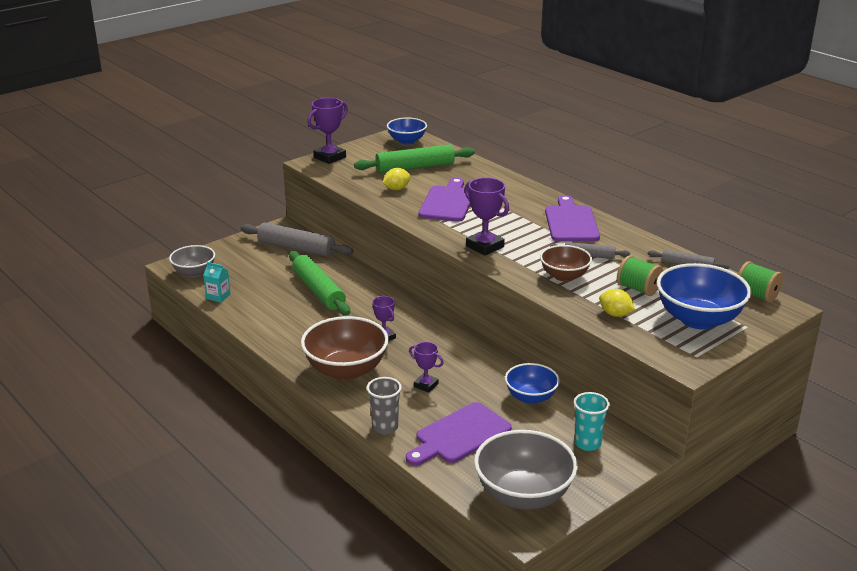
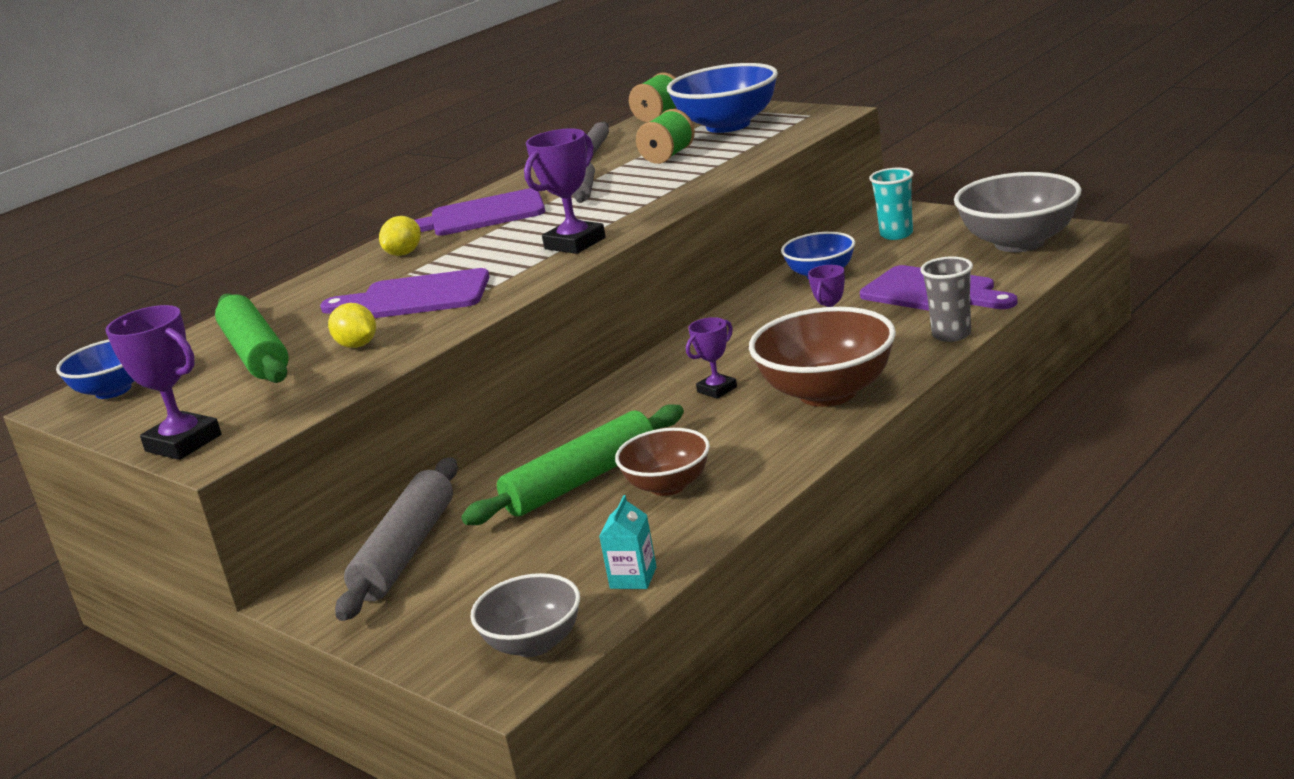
camera: 95 degrees left, 5 degrees down
(564, 276) = (650, 190): brown bowl -> brown bowl (668, 486)
(615, 314) = (738, 154): yellow lemon -> yellow lemon (404, 253)

